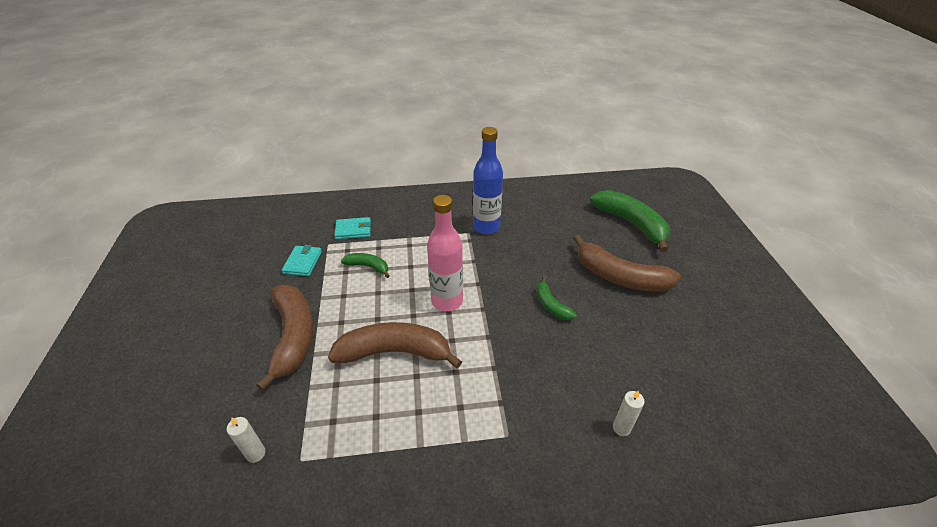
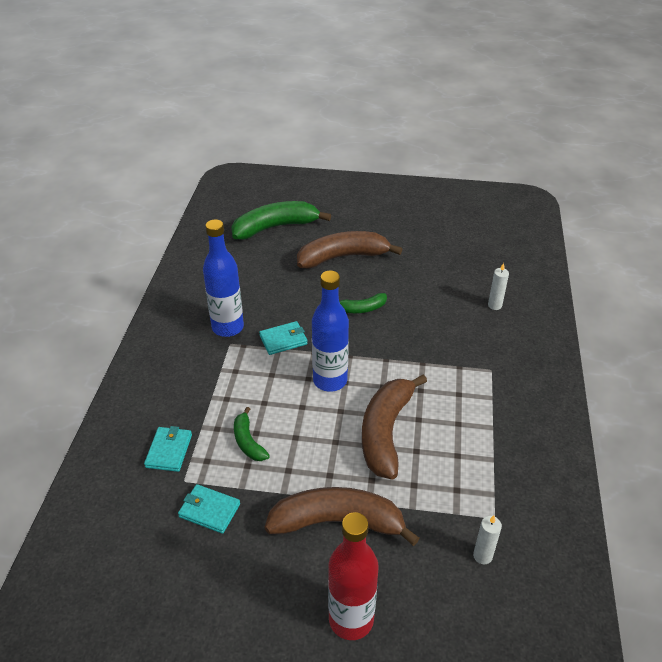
camera: 75 degrees left, 0 degrees up
(203, 362) = (351, 619): none -> red bottle
(368, 267) = (248, 442): green banana -> green banana turned 60 degrees counterclockwise
(447, 301) = (330, 380): pink bottle -> blue bottle
(485, 261) = (283, 340): none -> turquoise wallet
(620, 277) = (343, 257): brown banana -> brown banana turned 150 degrees counterclockwise

